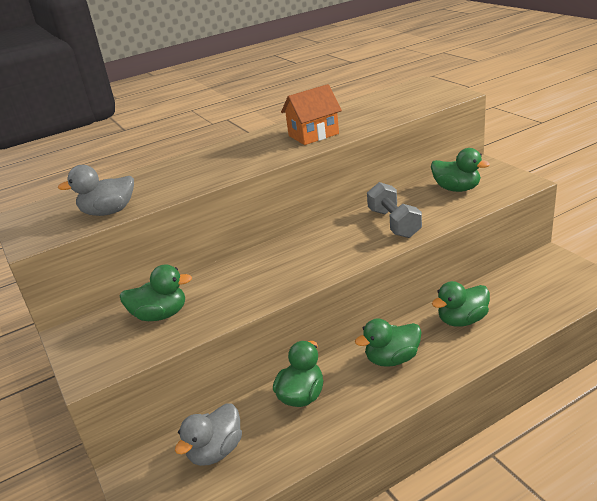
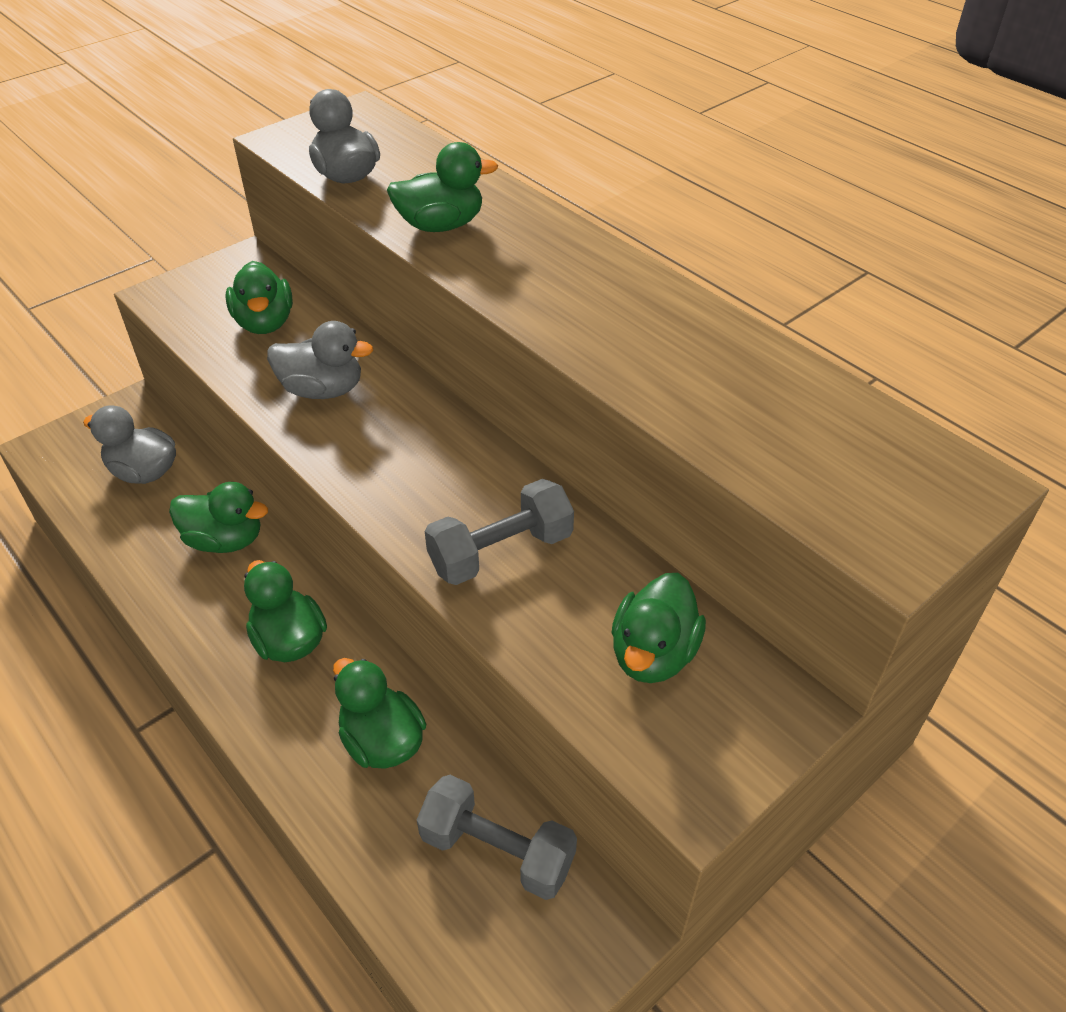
camera: 75 degrees right, 15 degrees up
(191, 179) = (441, 225): none -> green duck
(246, 285) = (323, 390): none -> grey duck
(313, 135) = (621, 333): orange house -> none
(520, 284) = (497, 850): none -> grey dumbbell

